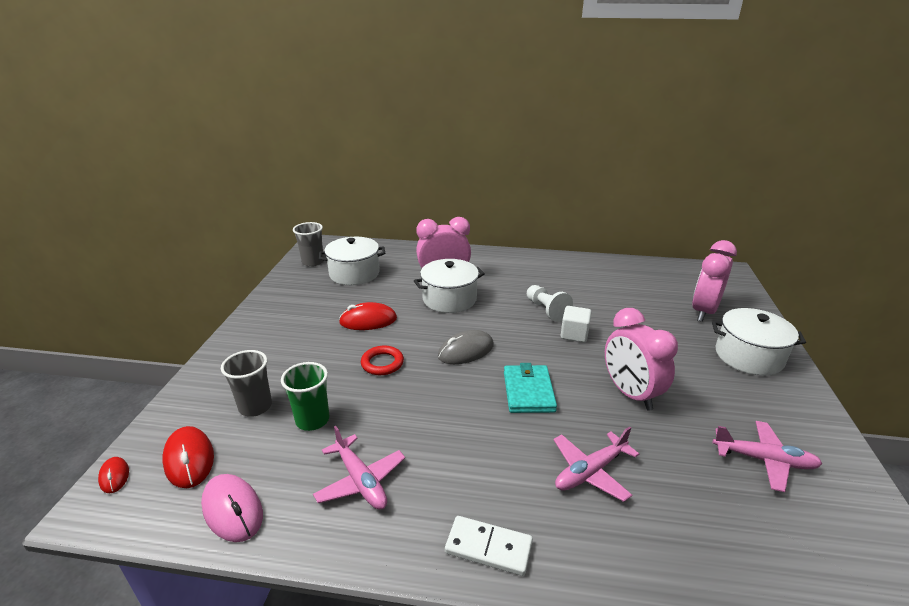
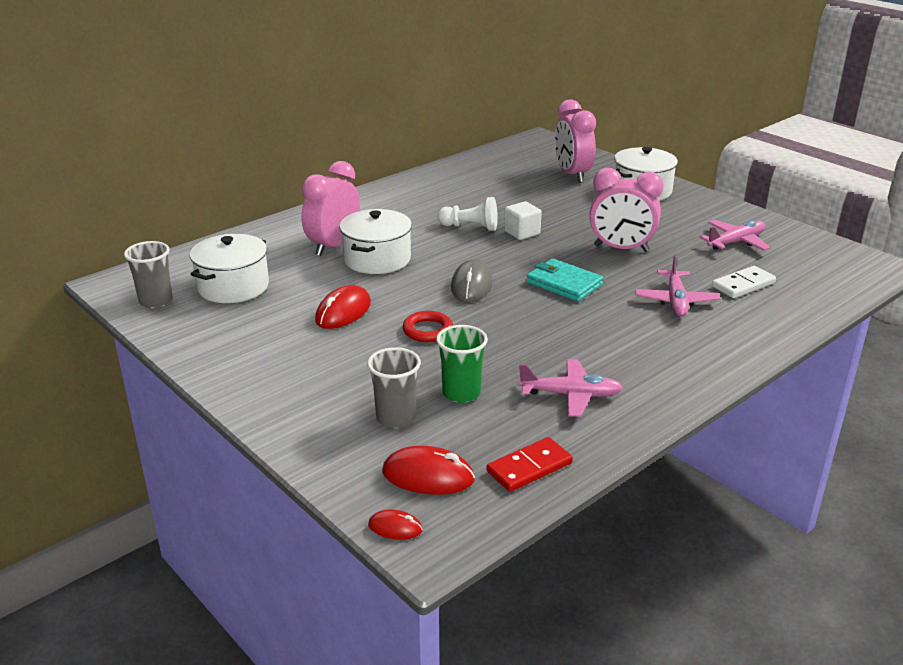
camera: 50 degrees left, 0 degrees up
(232, 510) = (529, 467): pink mouse -> red domino
(488, 547) = (697, 368): white domino -> white domino (743, 285)

